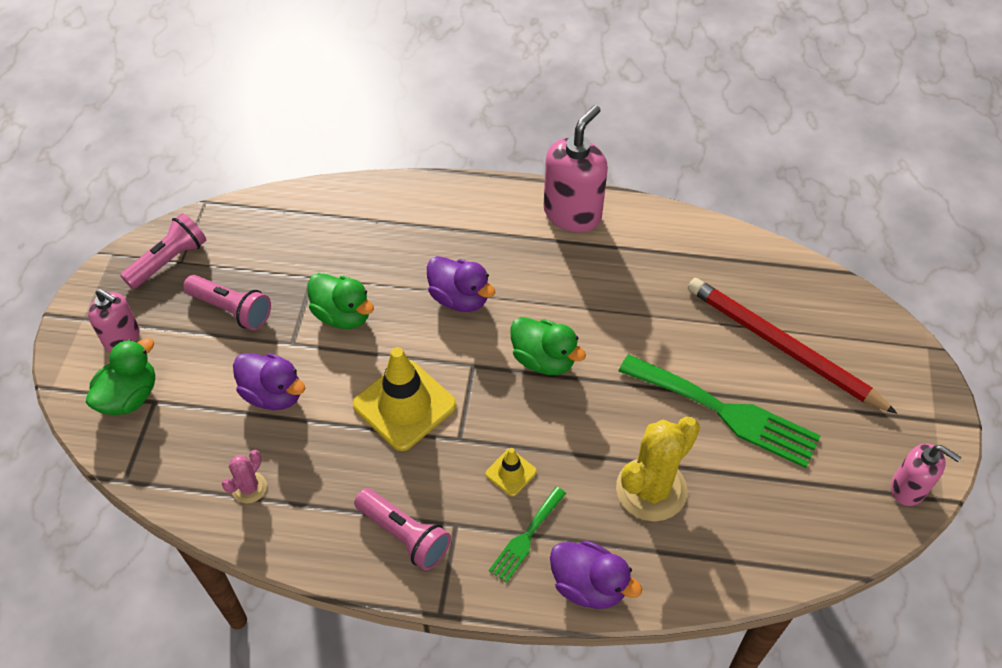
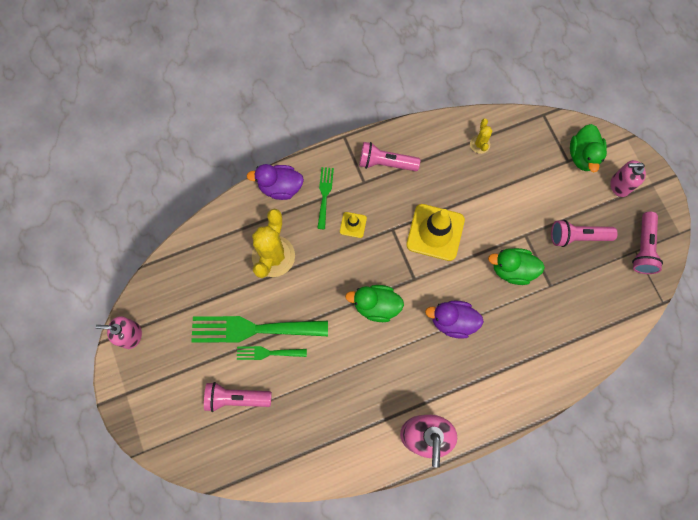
camera: 150 degrees right, 20 degrees up
(249, 488) = (480, 144): pink cactus -> yellow cactus
(273, 394) = (510, 199): purple duck -> none
(717, 376) = (268, 353): none -> green fork
(782, 347) = (236, 398): red pencil -> pink flashlight

